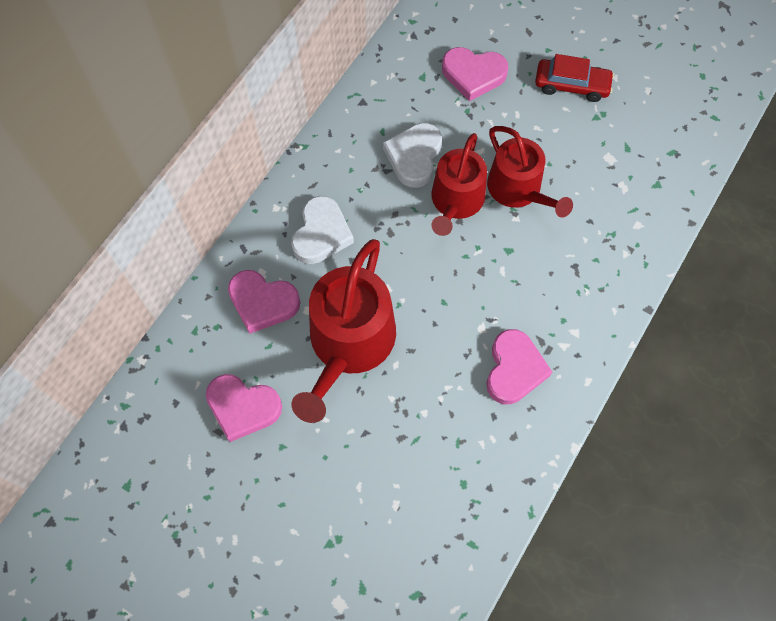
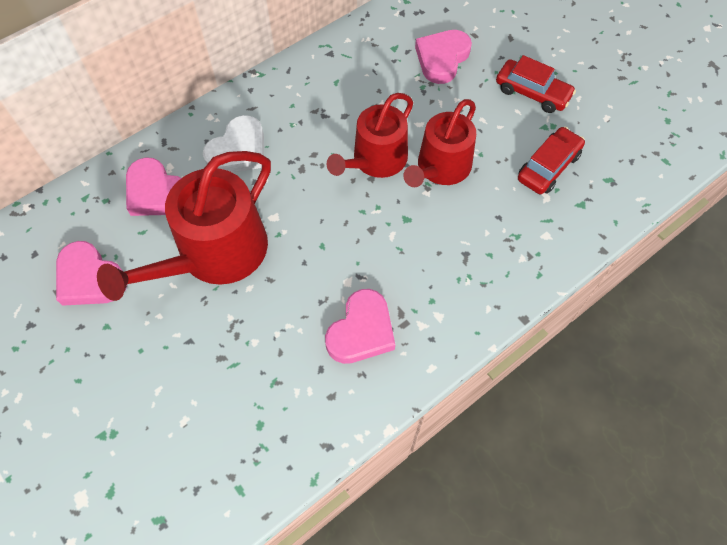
camera: 20 degrees right, 5 degrees down
(414, 157) = (355, 111): white heart -> none
(473, 75) = (442, 59): pink heart -> pink heart turned 90 degrees clockwise
(518, 190) = (440, 168): red watering can -> red watering can turned 45 degrees clockwise
(615, 157) = (548, 167): none -> red car

